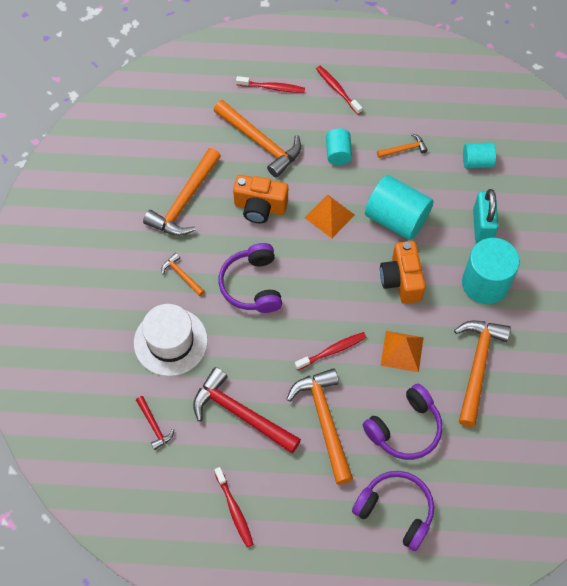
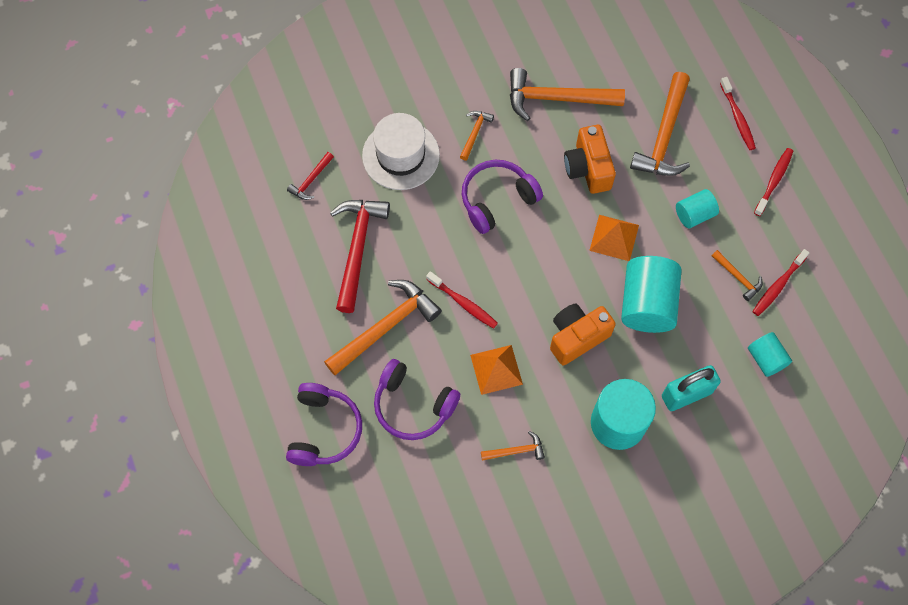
camera: 65 degrees right, 5 degrees up
(234, 510) = (261, 285): red toothbrush -> red toothbrush (778, 286)
(477, 366) = (516, 450): orange hammer -> orange hammer, size x0.48

